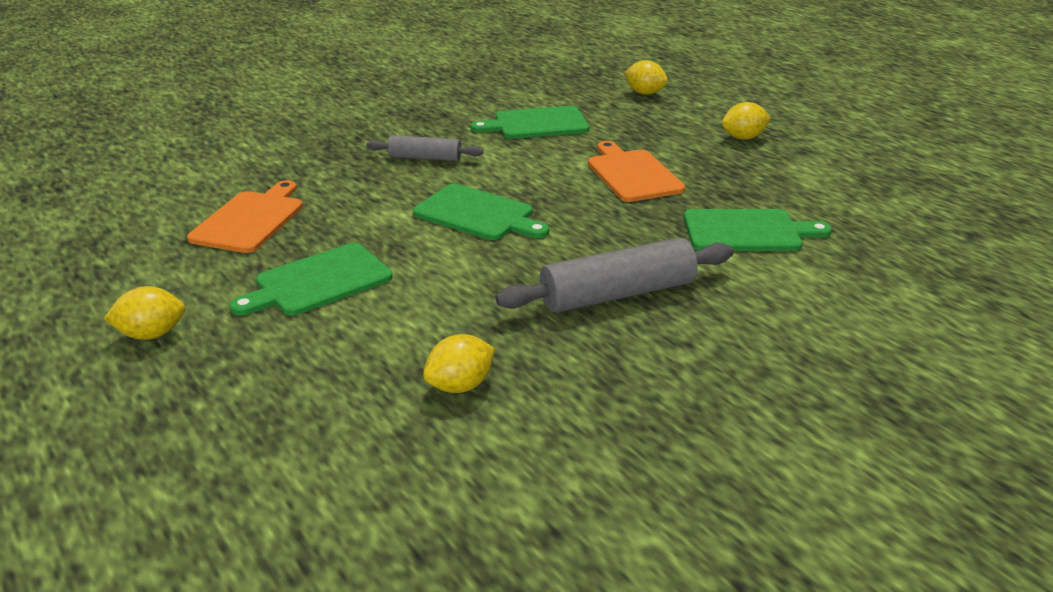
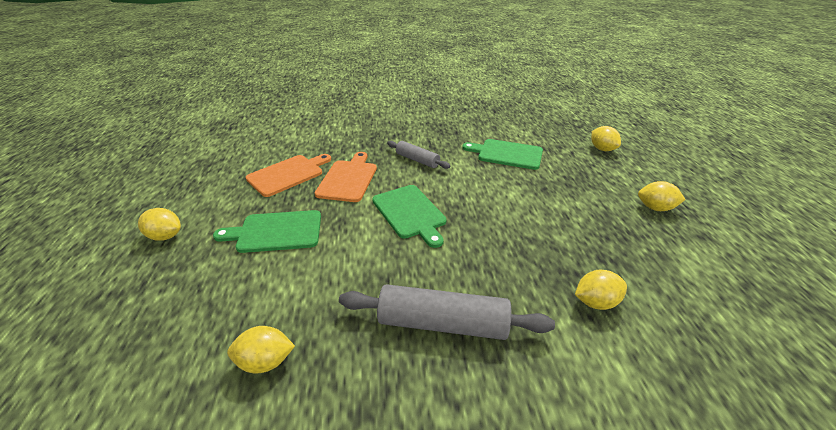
camera: 30 degrees right, 5 degrees up
(632, 174) = (541, 214): orange cutting board -> orange cutting board (348, 179)
(747, 231) = (595, 302): green cutting board -> yellow lemon

